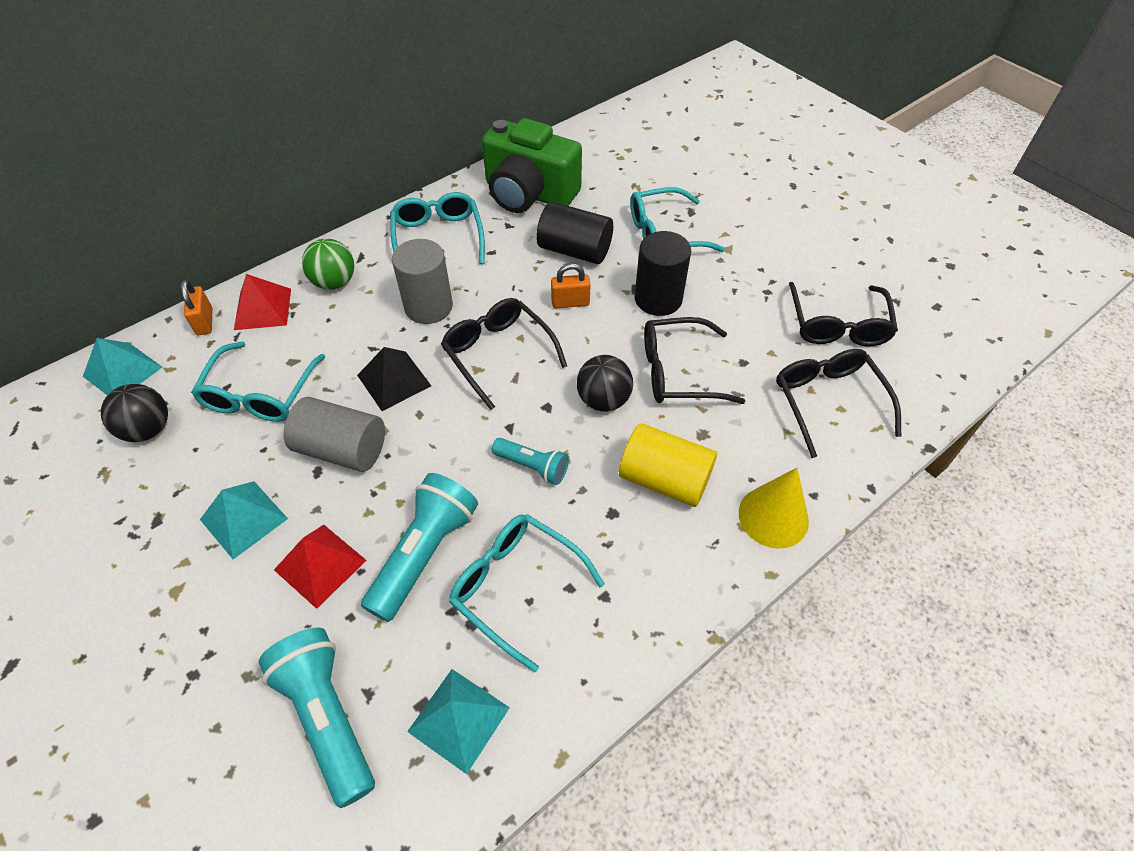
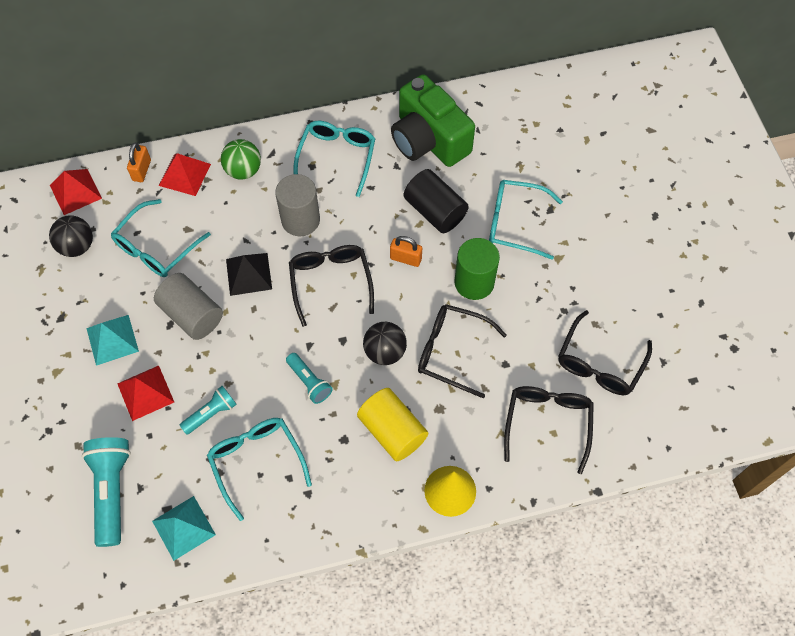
camera: 25 degrees right, 10 degrees up
(123, 371) = (75, 191): turquoise pyramid -> red pyramid
(424, 553) = (211, 413): turquoise flashlight -> turquoise flashlight, size x0.58
(658, 299) = (474, 282): black cylinder -> green cylinder

